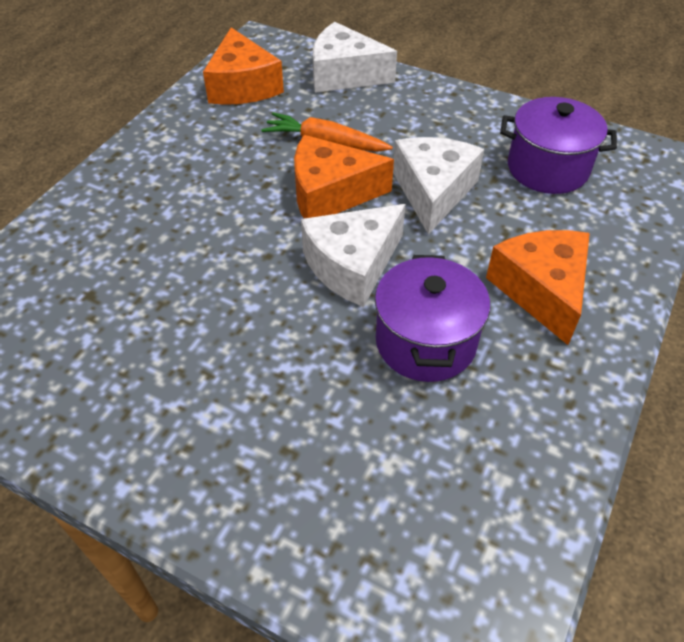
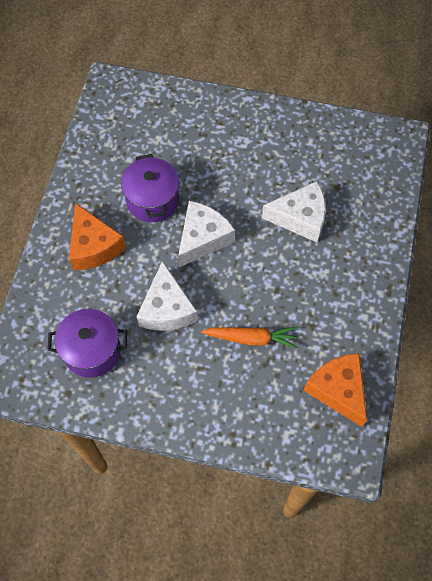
camera: 165 degrees right, 15 degrees up
(330, 194) = (232, 291): orange cheese -> none
(344, 75) = (263, 426): white cheese -> white cheese (300, 218)

